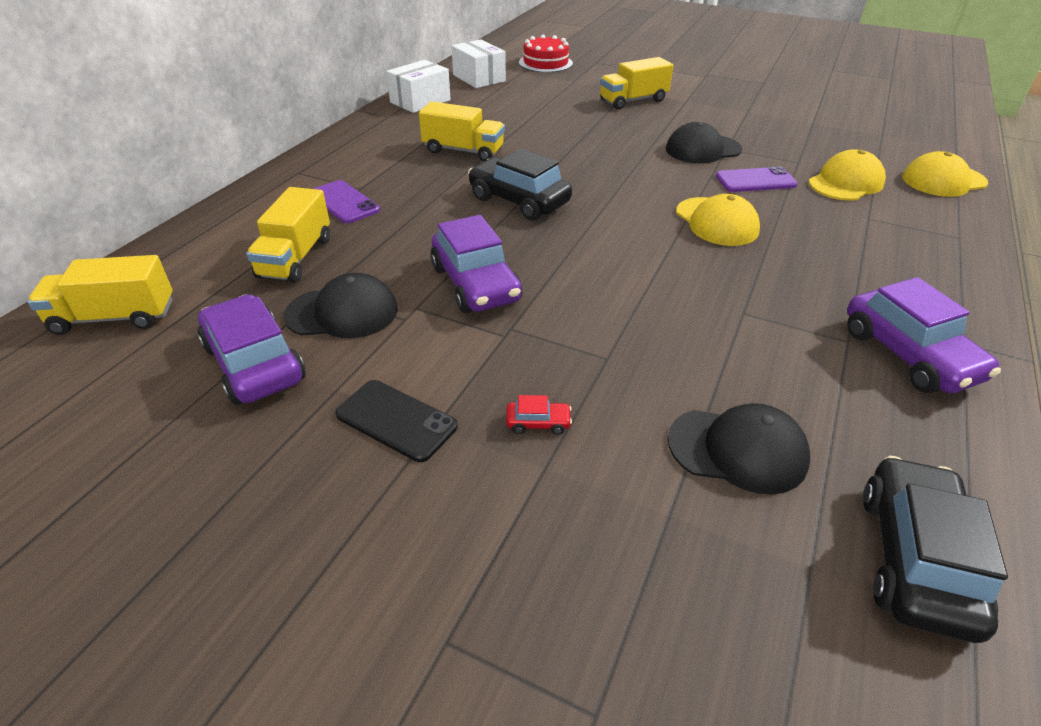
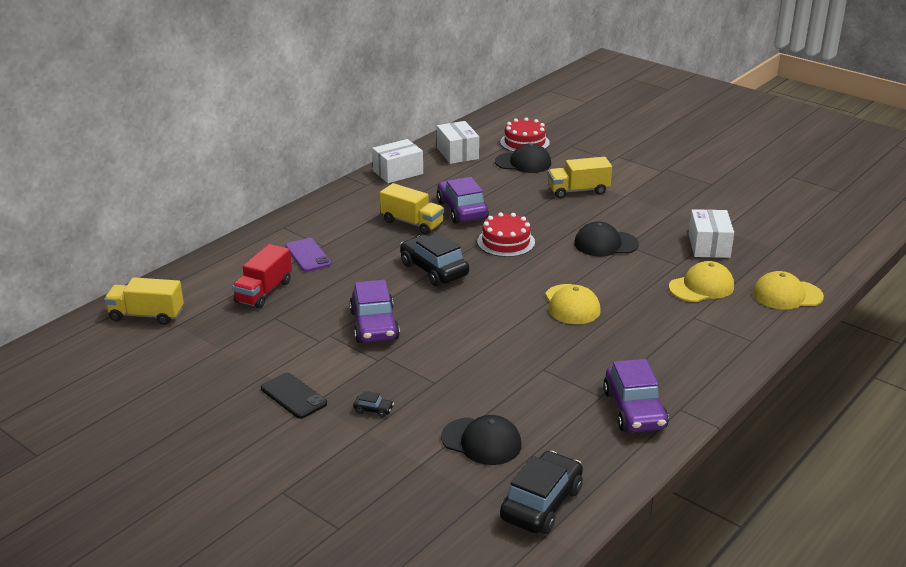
camera: 15 degrees right, 10 degrees down
(254, 363) = (222, 354): purple car -> purple car (462, 210)
(296, 257) = (264, 292): yellow truck -> red truck
(342, 312) = (283, 331): black cap -> black cap (523, 163)
(538, 423) = (373, 410): red car -> black car
(588, 159) = (506, 242): none -> red cake
(755, 181) = (628, 276): purple phone -> none
(814, 139) = (709, 246): none -> white box

